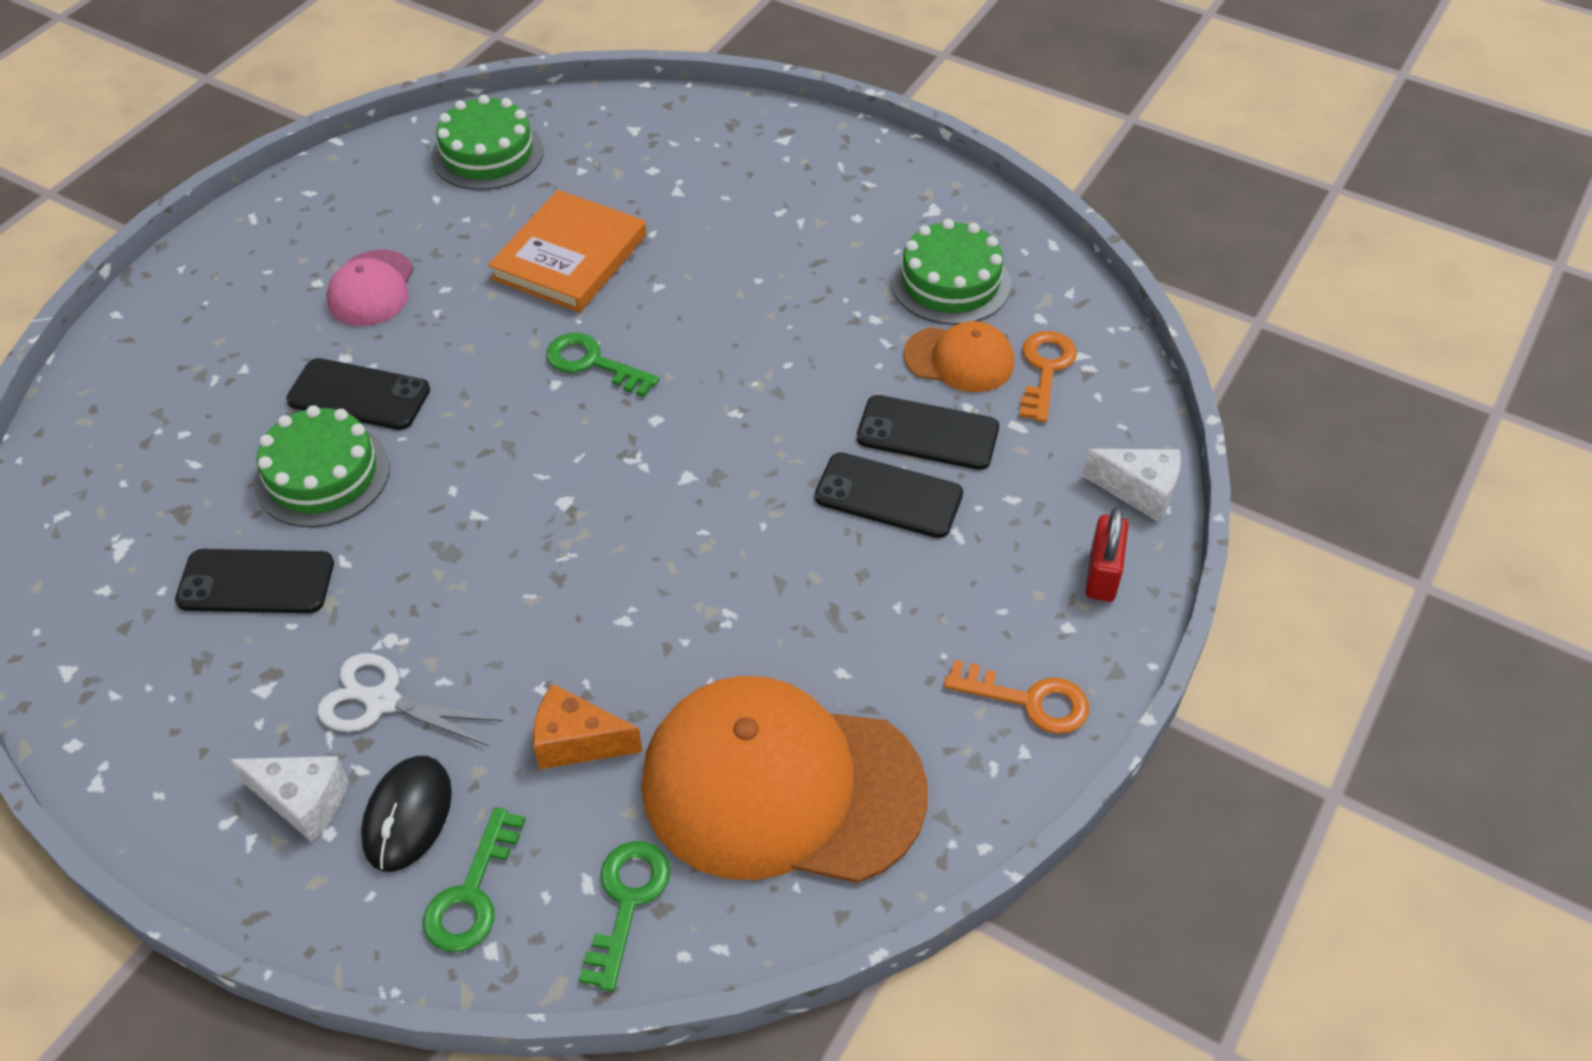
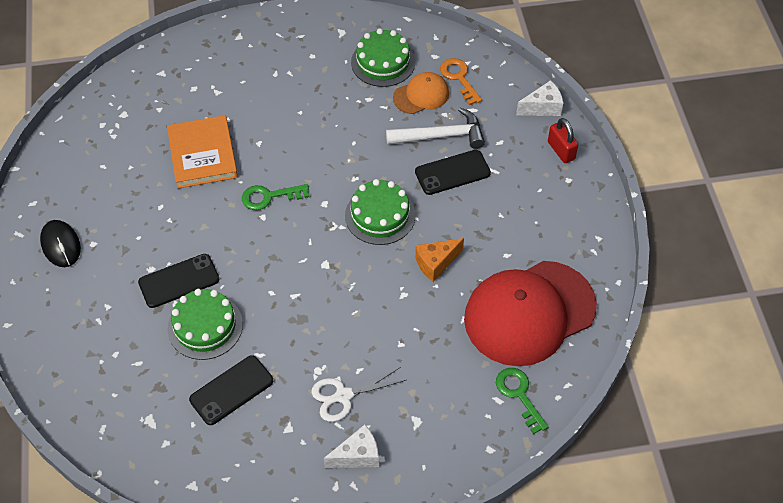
camera: 40 degrees left, 5 degrees up
(371, 289) = (124, 229): pink cap -> none
(408, 815) = (404, 428): black mouse -> black mouse (61, 245)
(472, 893) = (460, 436): green key -> none
(487, 154) = (102, 128): green cake -> green cake (380, 215)
(577, 742) = (438, 353): orange cheese -> orange cheese (436, 263)
(781, 786) = (529, 313): orange cap -> red cap
(927, 433) = (441, 136): black phone -> white hammer
(1029, 700) = (582, 217): orange key -> none

